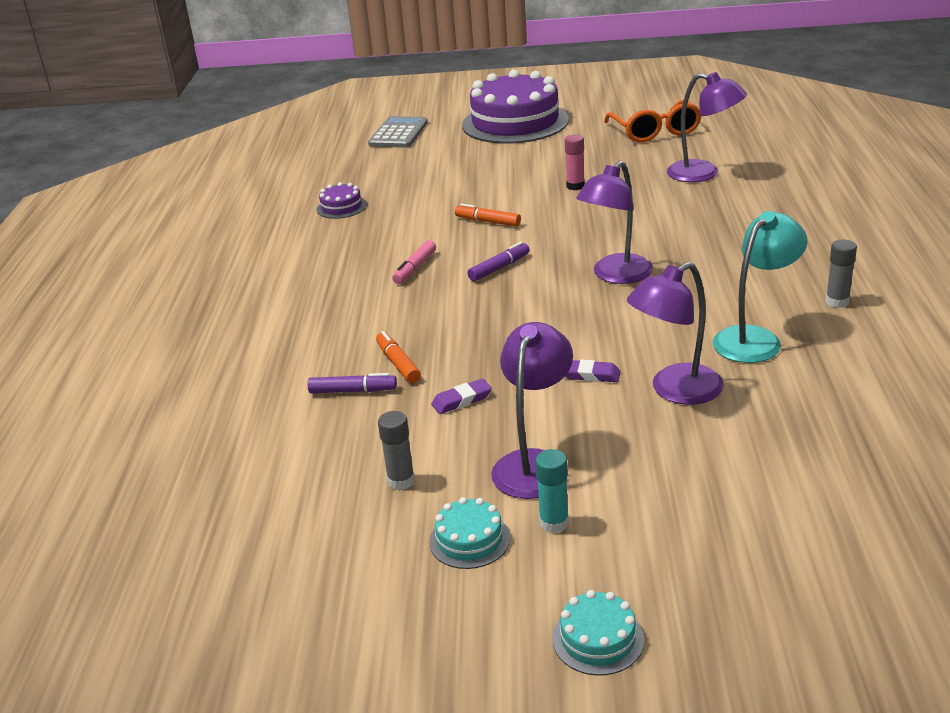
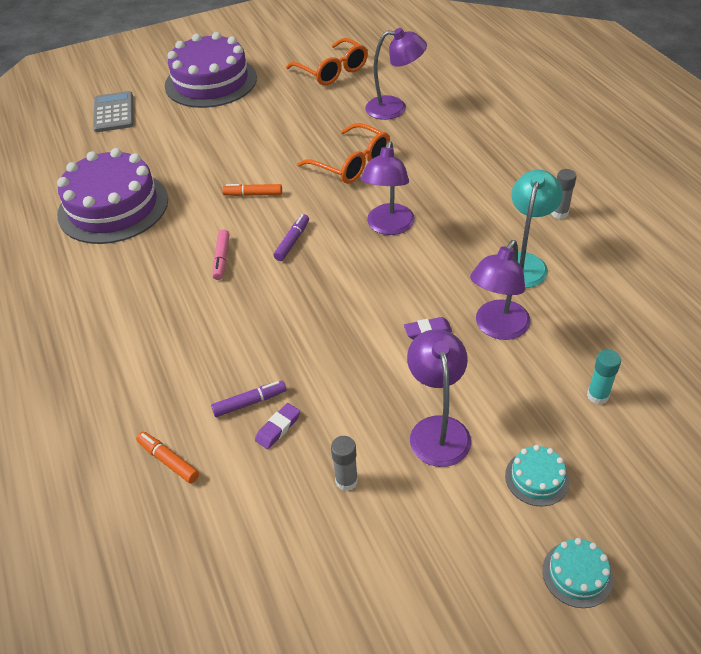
camera: 25 degrees left, 15 degrees up
(341, 207) = (113, 207): purple cake -> purple cake, size x2.44
(398, 363) = (270, 363): orange marker -> orange marker (168, 460)
(461, 400) = (344, 385): purple eraser -> purple eraser (278, 428)
(469, 540) = (434, 519): turquoise cake -> turquoise cake (537, 478)
(554, 523) = (485, 481): turquoise glue stick -> turquoise glue stick (597, 396)
(575, 186) = (302, 141): pink glue stick -> none
(616, 214) = (352, 164): none -> orange glasses

